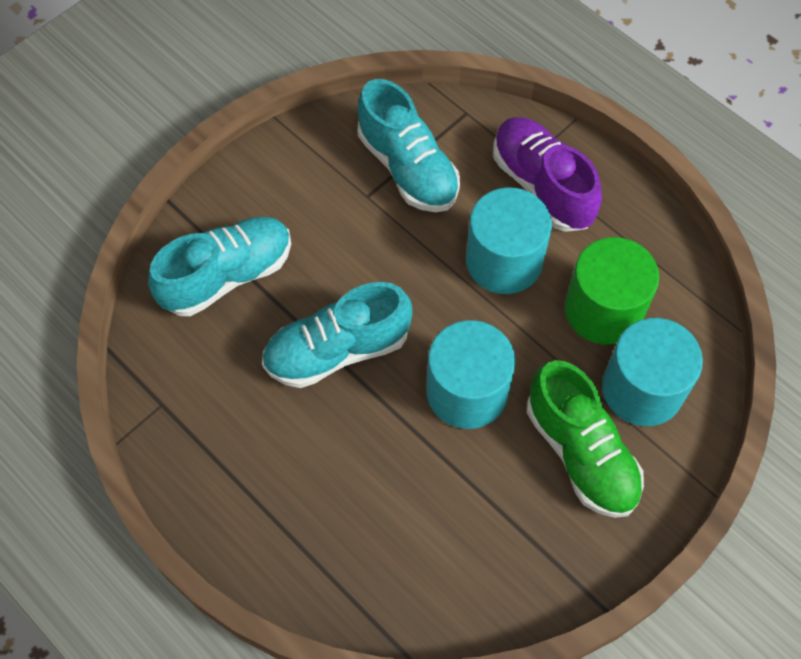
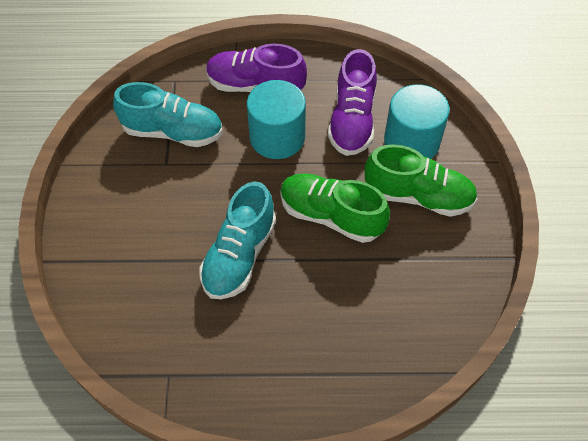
camera: 45 degrees left, 5 degrees down
(227, 276) = (129, 271): turquoise shoe -> none
(467, 391) = (331, 216): turquoise cylinder -> green shoe
(603, 310) = (352, 120): green cylinder -> purple shoe

